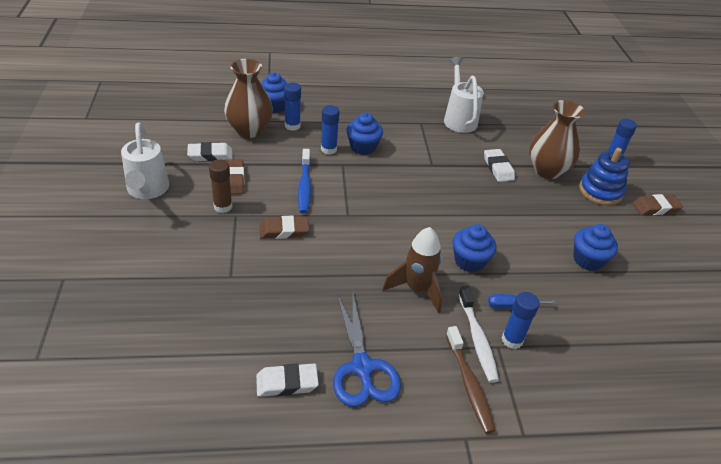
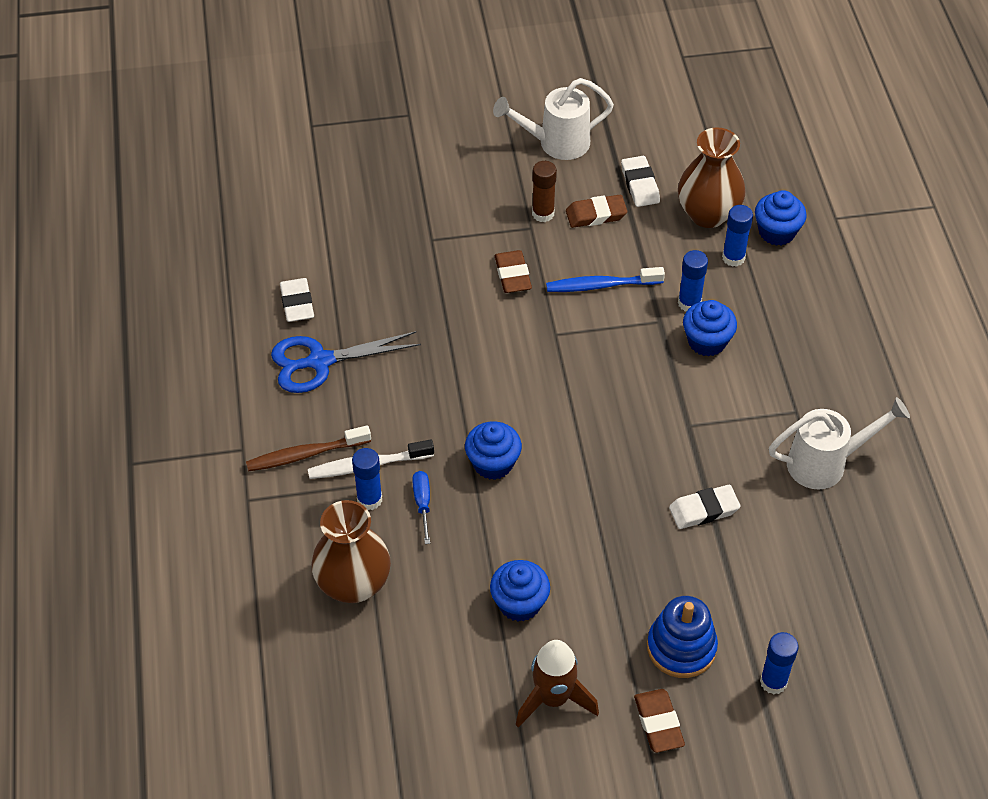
camera: 90 degrees right, 10 degrees up
(417, 289) = (436, 408): brown rocket -> brown rocket (553, 698)
(547, 170) = (717, 578): brown vase -> brown vase (353, 584)

